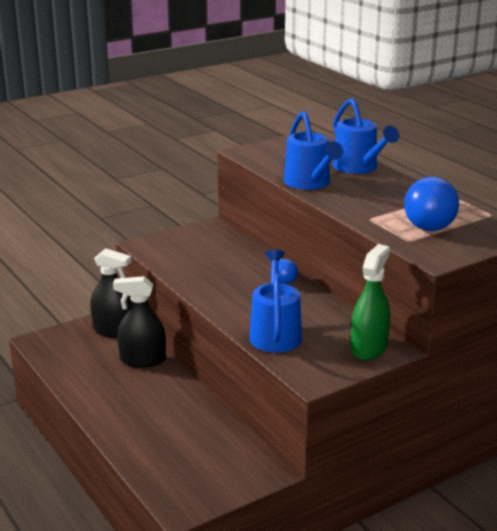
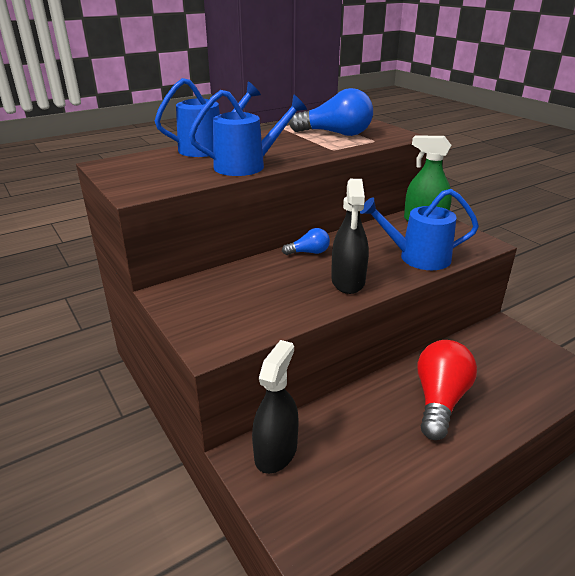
camera: 90 degrees left, 5 degrees up
(142, 360) = (346, 416): black spray bottle -> black spray bottle (348, 281)
(154, 408) = (439, 400): none -> red light bulb

